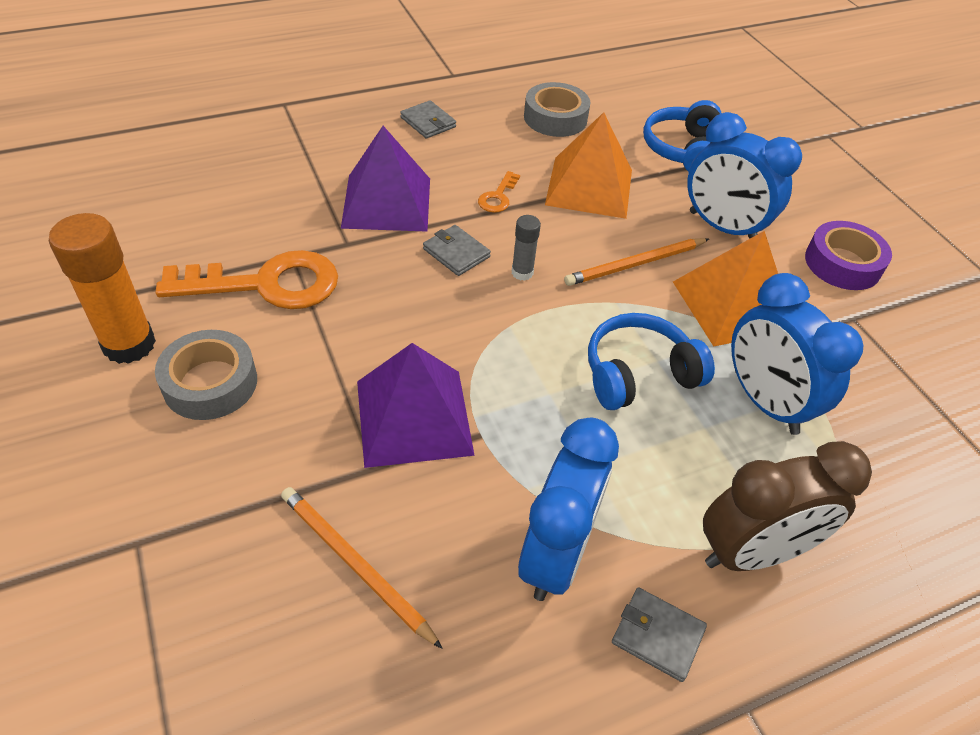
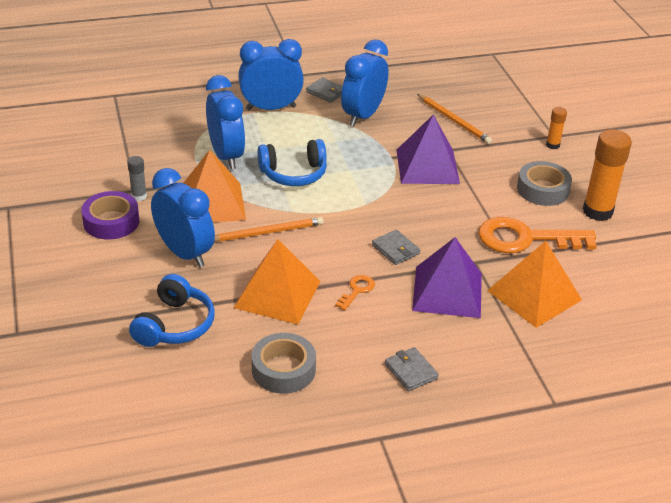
camera: 170 degrees left, 10 degrees down
(150, 509) = (552, 145): none -> orange glue stick
(276, 205) = (534, 295): none -> orange pyramid
(522, 273) = (350, 233): grey glue stick -> grey glue stick (139, 196)
(752, 552) = (271, 108): brown clock -> blue clock

